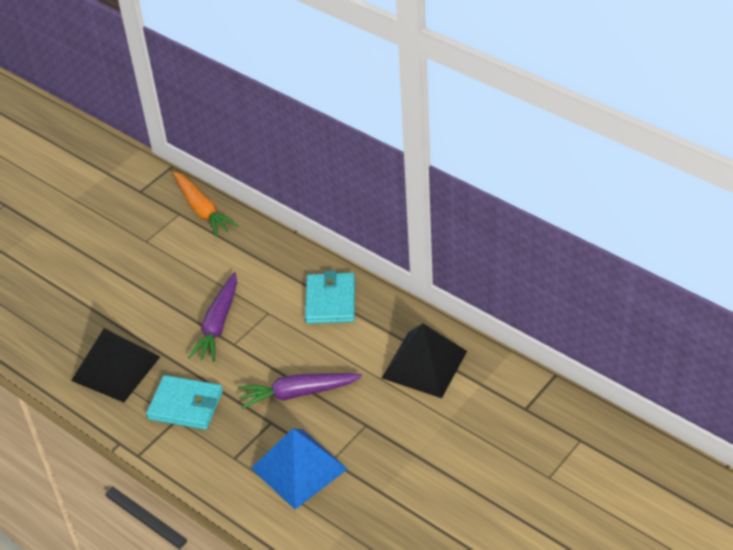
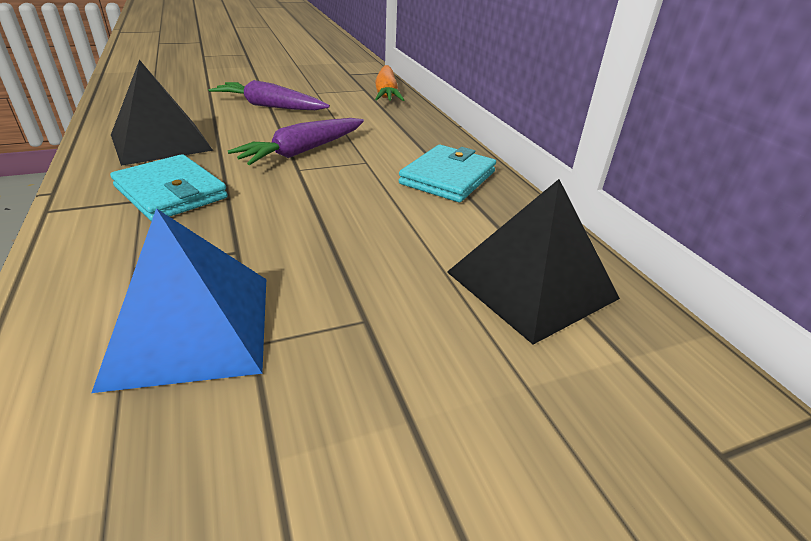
camera: 25 degrees right, 10 degrees down
(298, 393) = (311, 237): purple carrot -> purple carrot (269, 106)

